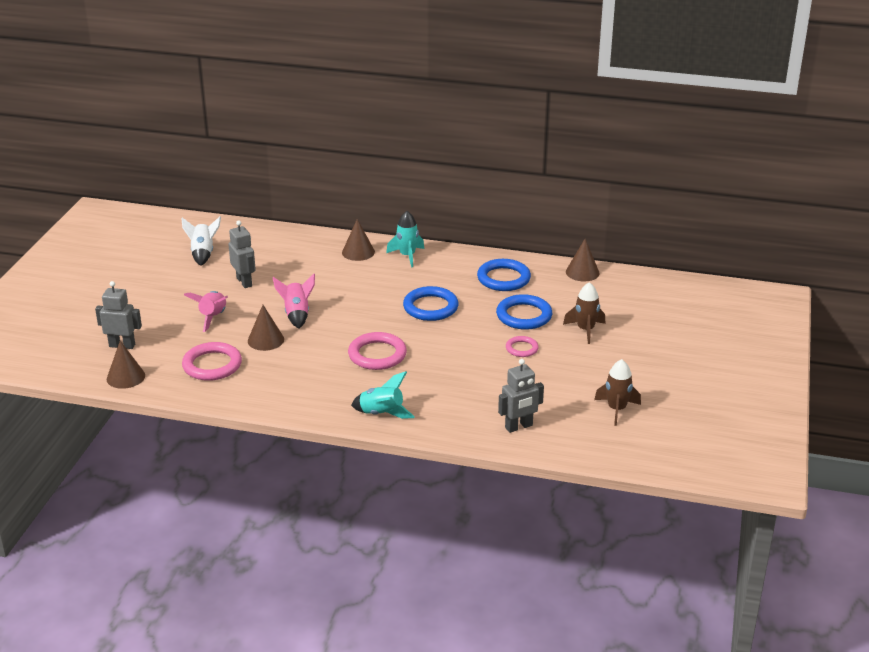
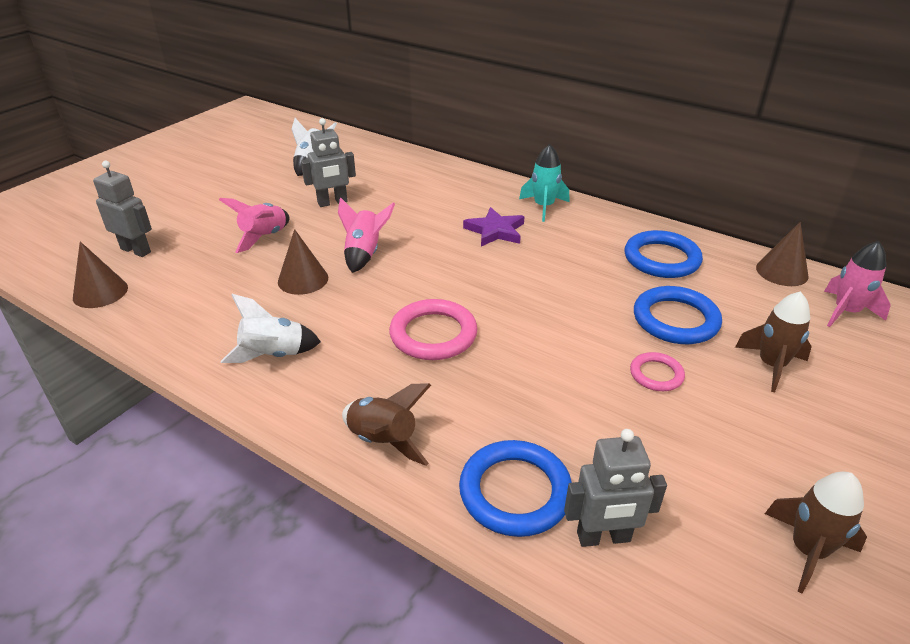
camera: 20 degrees right, 5 degrees up
(212, 365) = (212, 300): pink ring -> none
(244, 282) = (332, 202): grey robot -> grey robot turned 75 degrees clockwise
(283, 387) = (273, 355): none -> white rocket
(358, 252) = (486, 192): brown cone -> none
(381, 280) = (495, 231): none -> purple star
(382, 414) = (383, 440): turquoise rocket -> brown rocket
(430, 307) = (543, 279): blue ring -> blue ring (515, 492)
(624, 290) = (846, 312): none -> pink rocket

